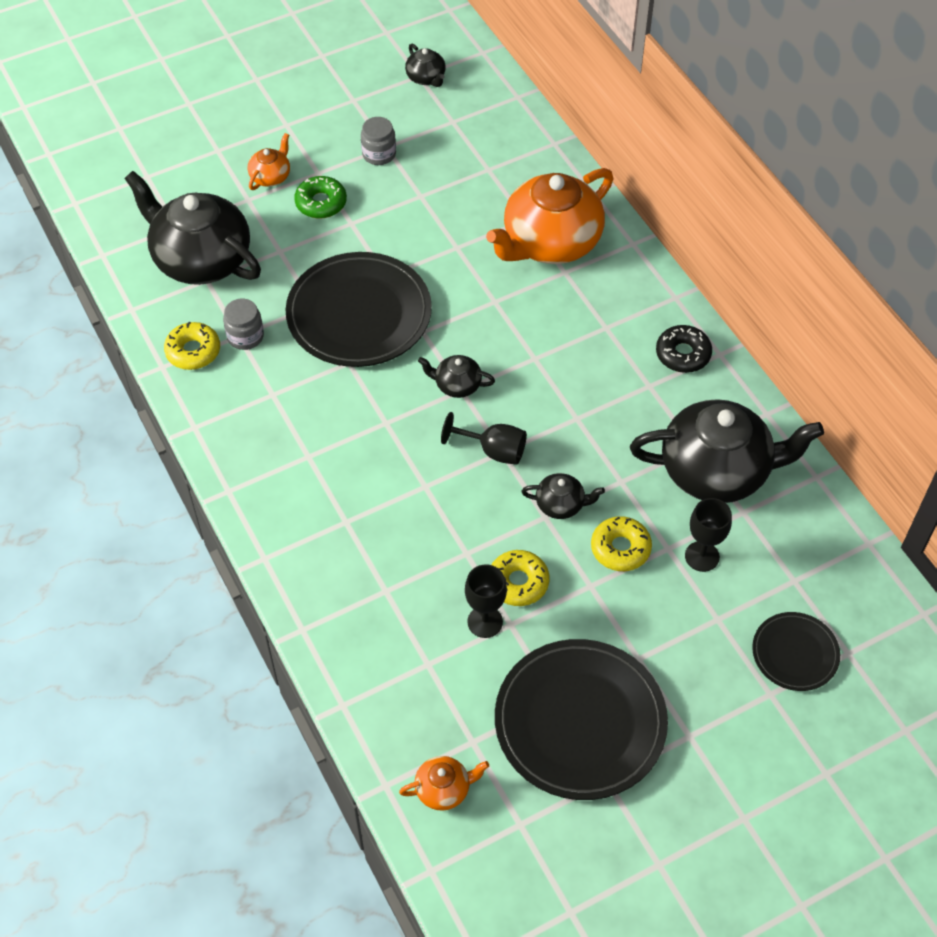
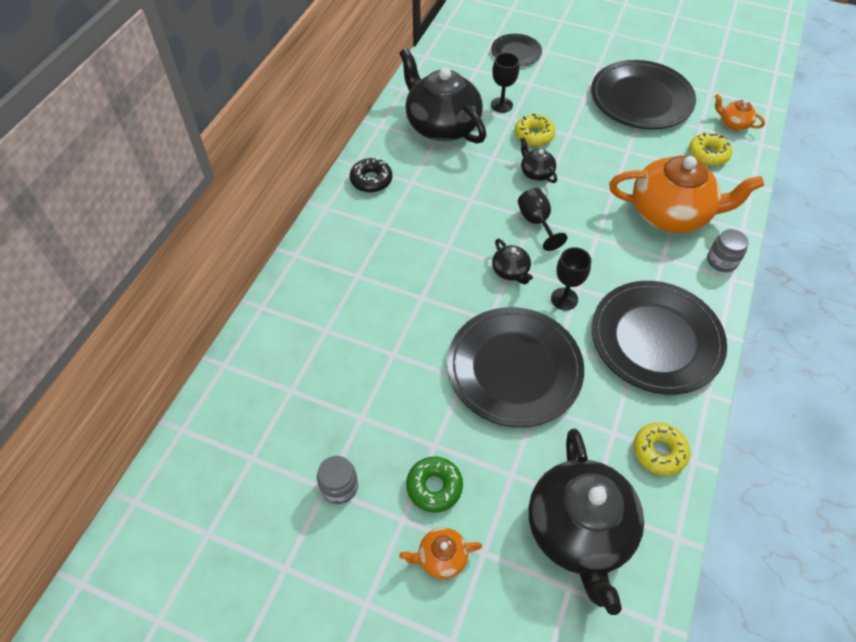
camera: 130 degrees left, 0 degrees up
(245, 336) = (609, 427): grey jar -> grey jar (721, 261)
(276, 435) = (656, 339): none -> black plate
(426, 78) = (206, 525): black teapot -> none
(485, 622) = (639, 160): black goblet -> black goblet (564, 299)
(518, 582) = (602, 161): yellow donut -> yellow donut (708, 154)
(550, 242) = (336, 300): orange teapot -> orange teapot (670, 213)

